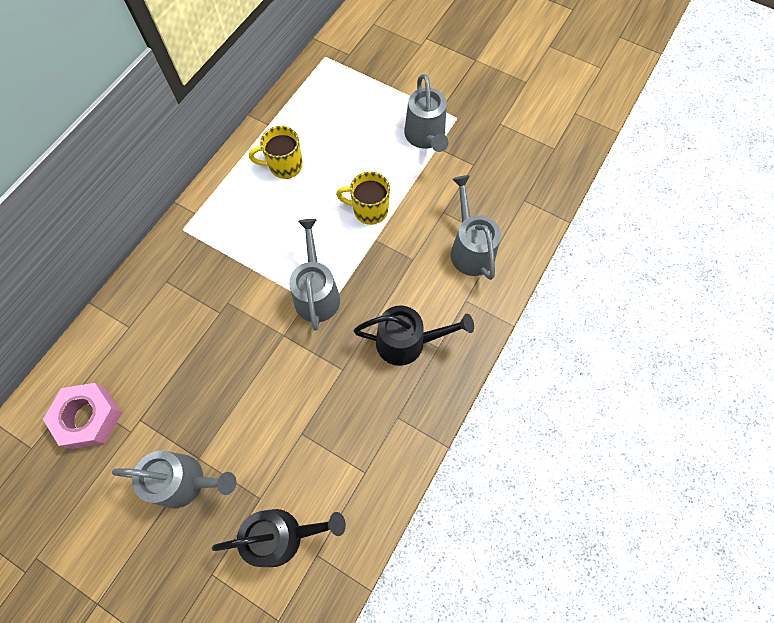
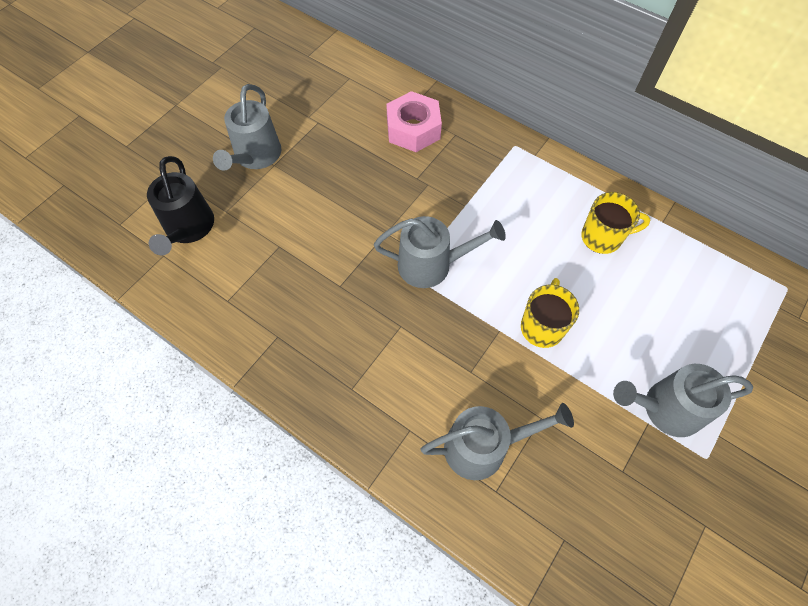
camera: 95 degrees right, 5 degrees down
(89, 418) = (326, 89): pink nut -> pink nut (413, 129)
(284, 166) = (602, 237): yellow mug -> yellow mug turned 90 degrees clockwise
(407, 342) = (362, 355): black watering can -> none

